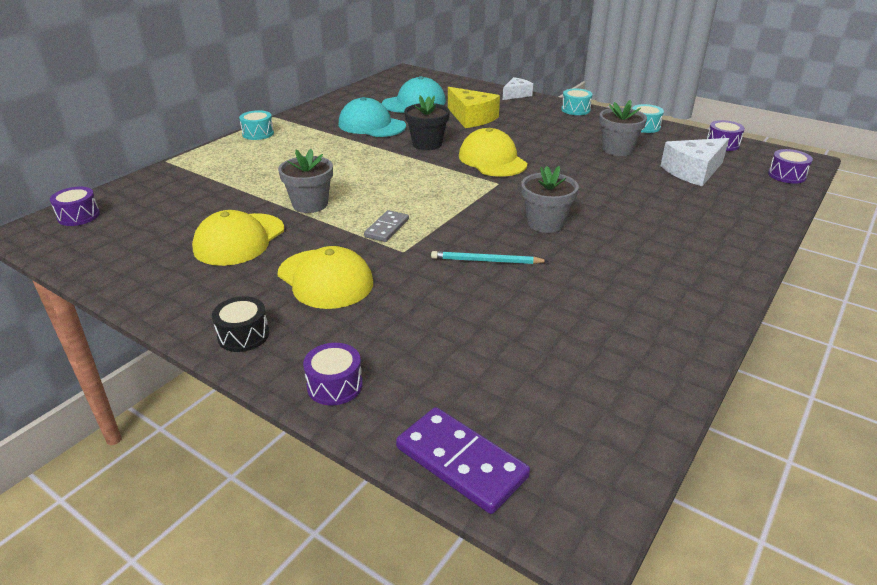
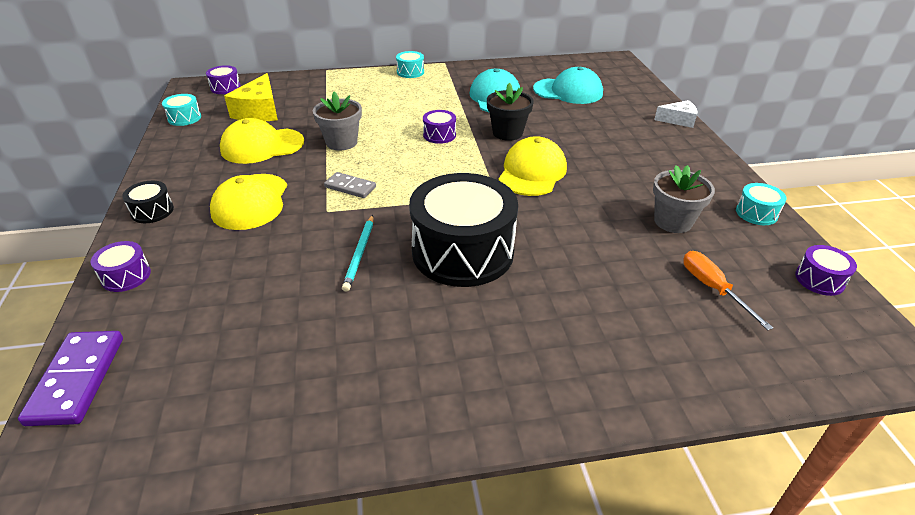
camera: 45 degrees right, 5 degrees up
(387, 228) = (350, 187): grey domino -> grey domino turned 45 degrees clockwise
(471, 118) = (590, 125): yellow cheese -> yellow cheese (259, 111)
(486, 261) = (360, 254): turquoise pencil -> turquoise pencil turned 135 degrees counterclockwise
(545, 223) = (462, 252): grey flower pot -> black drum
(575, 110) = (711, 161): turquoise drum -> turquoise drum (184, 118)
(693, 171) = (712, 288): white cheese -> orange screwdriver
(786, 175) = (832, 362): purple drum -> purple drum (439, 135)

